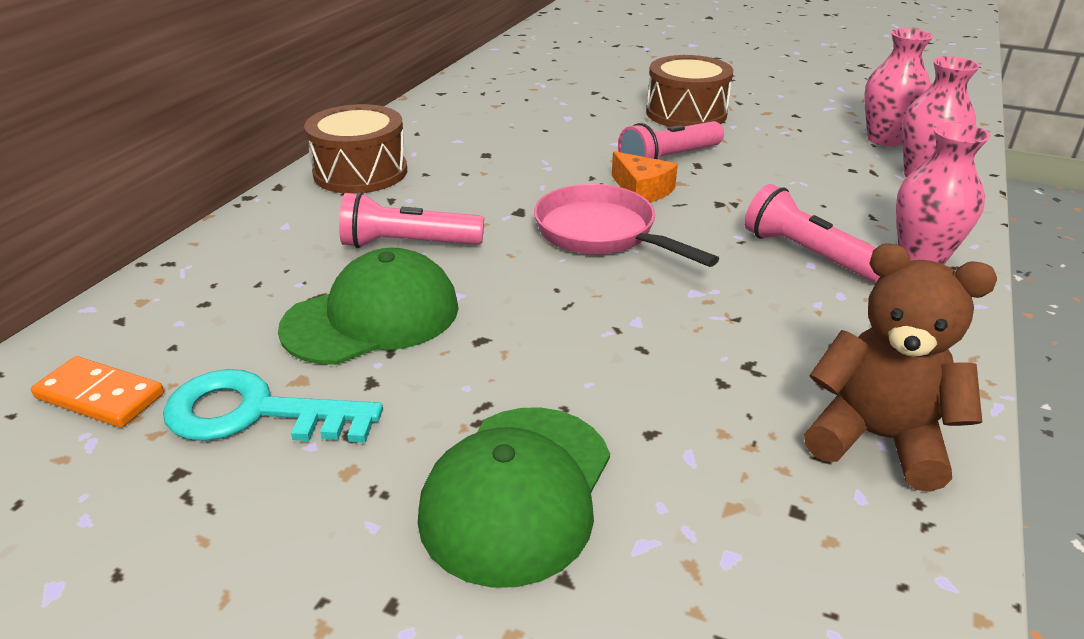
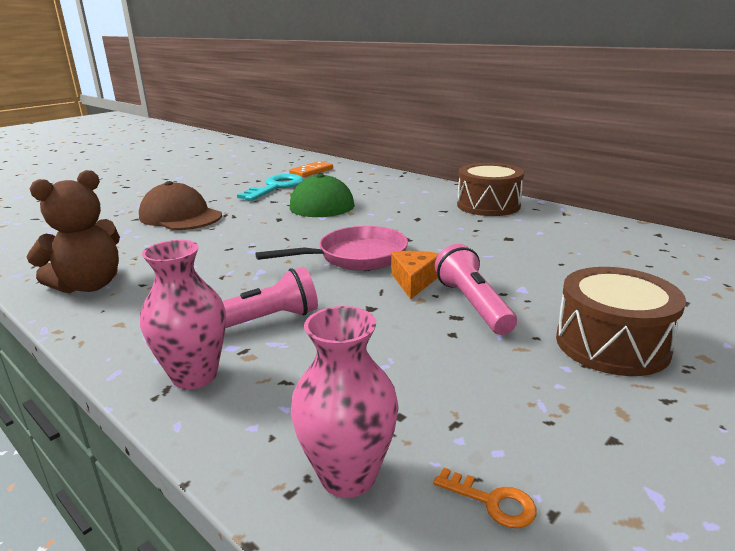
camera: 110 degrees right, 10 degrees down
(408, 244) = (384, 211): pink flashlight -> none
(517, 492) = (180, 216): green cap -> brown cap
(642, 190) = (414, 281): orange cheese -> orange cheese turned 120 degrees clockwise
(884, 139) = (492, 501): pink vase -> orange key

